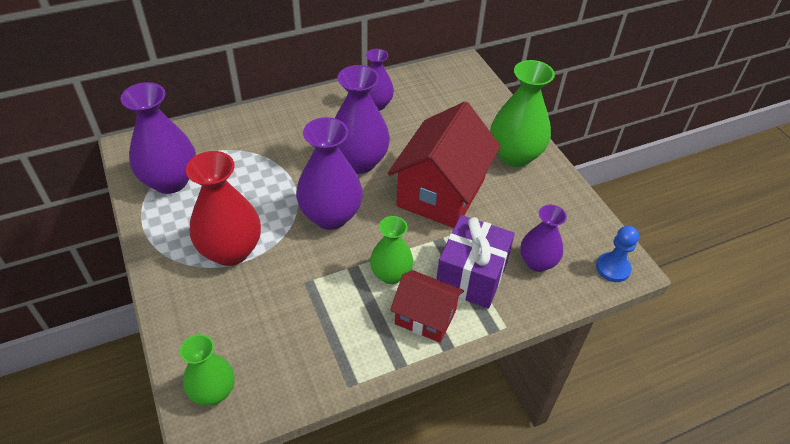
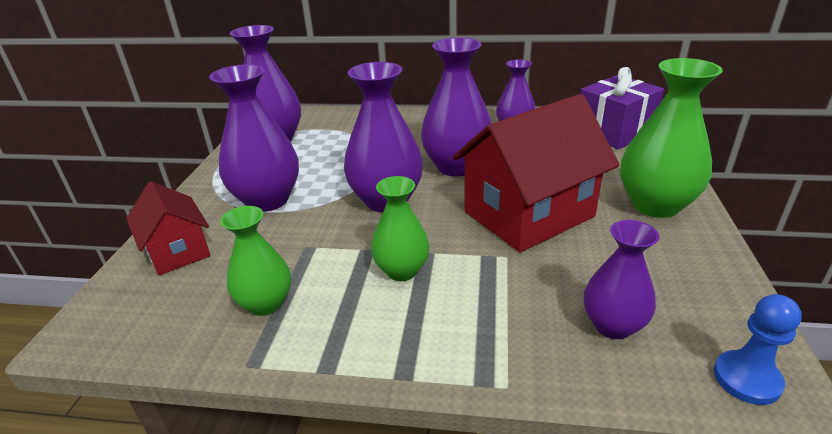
camera: 35 degrees right, 15 degrees down
(213, 392) = (121, 308): green vase -> green vase (266, 303)
(231, 251) = (267, 200): red vase -> purple vase
(425, 317) = (404, 329): red house -> red house (177, 251)
(471, 276) = (502, 307): purple gift -> purple gift (614, 132)

